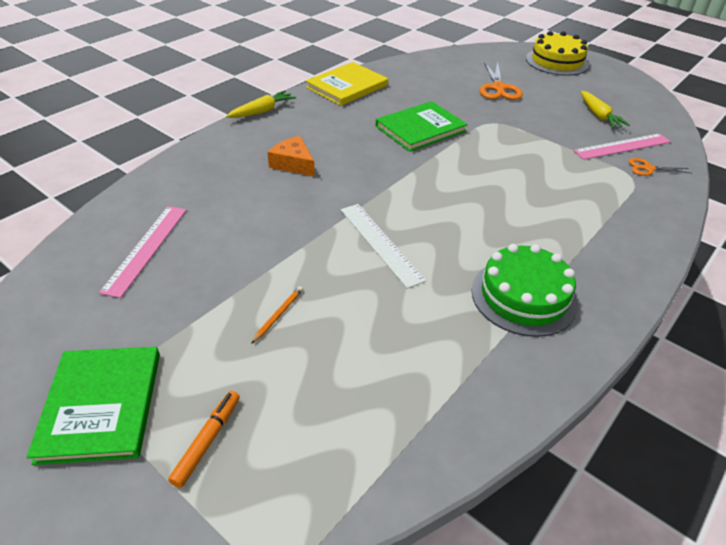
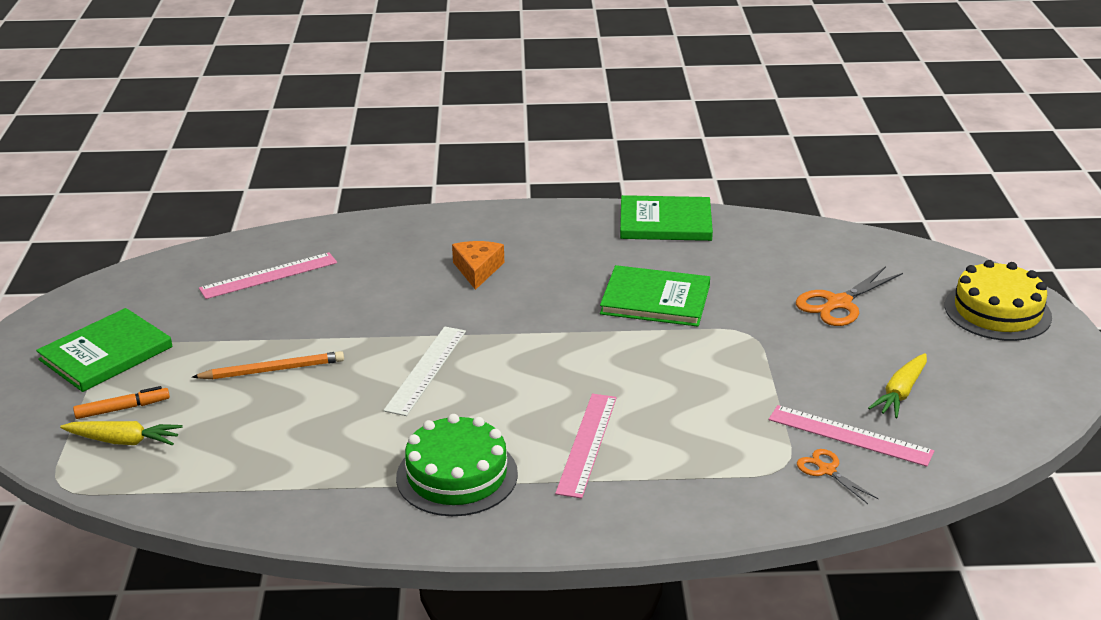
camera: 50 degrees right, 10 degrees down
(262, 111) = (537, 209): yellow carrot -> yellow carrot (124, 441)
(278, 315) = (272, 370): orange pencil -> orange pencil, size x1.74
(347, 86) = (665, 222): yellow book -> green book
(543, 227) = (586, 444): none -> pink ruler

